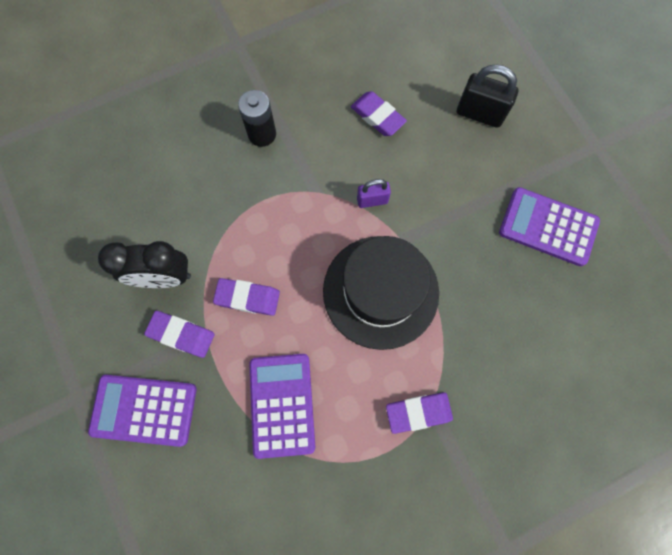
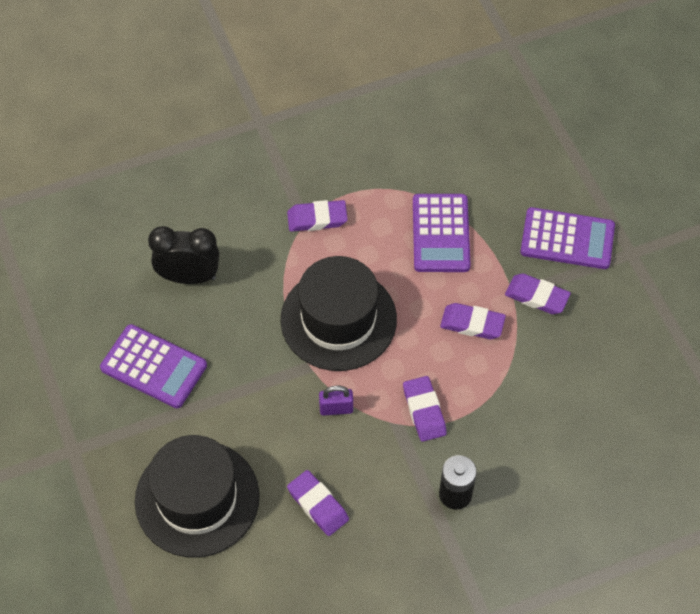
camera: 175 degrees left, 15 degrees down
(164, 277) = (557, 349): black clock -> black clock (189, 277)
(291, 205) = (424, 411): none -> purple eraser
(479, 114) = (197, 498): black padlock -> black hat

